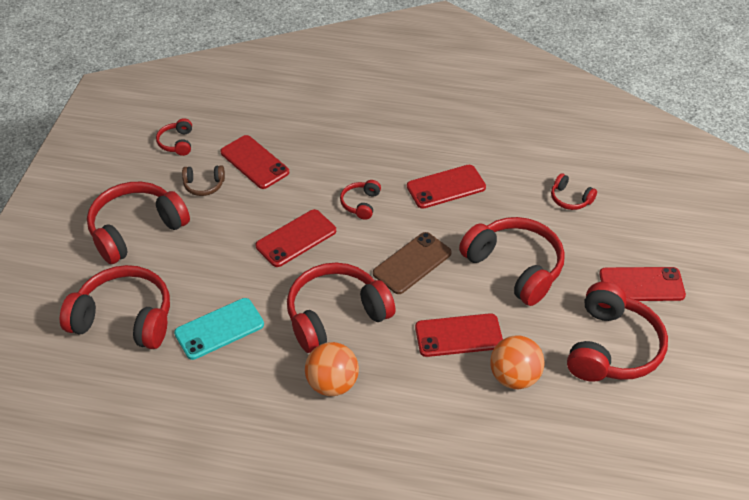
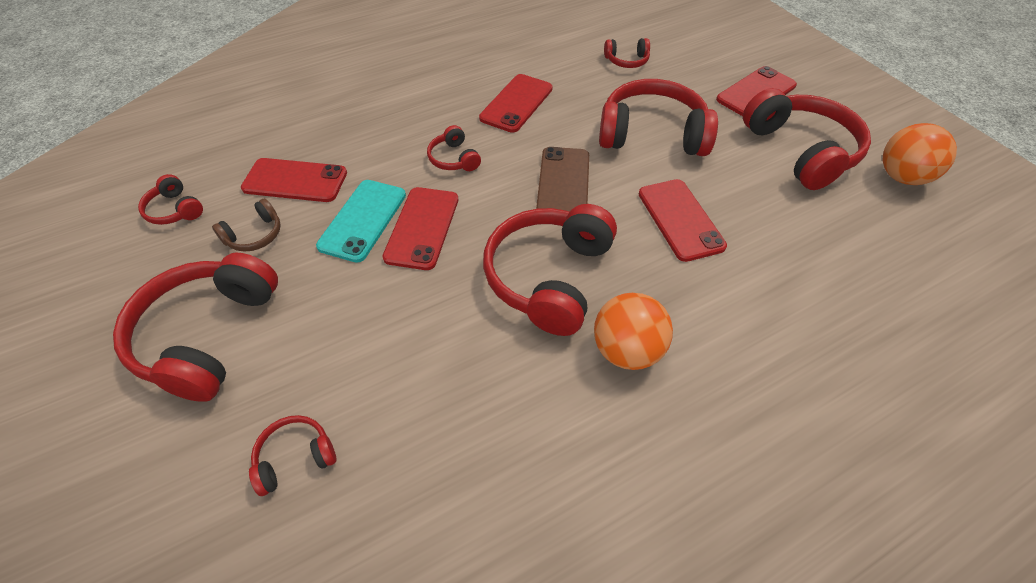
camera: 40 degrees left, 5 degrees up
(124, 318) = (295, 457): red headphones -> red headphones, size x0.47
(219, 329) = (437, 381): turquoise phone -> turquoise phone (363, 220)
(458, 335) = (680, 219): red phone -> red phone turned 60 degrees counterclockwise
(514, 377) = (767, 224): orange ball -> orange ball (901, 177)

